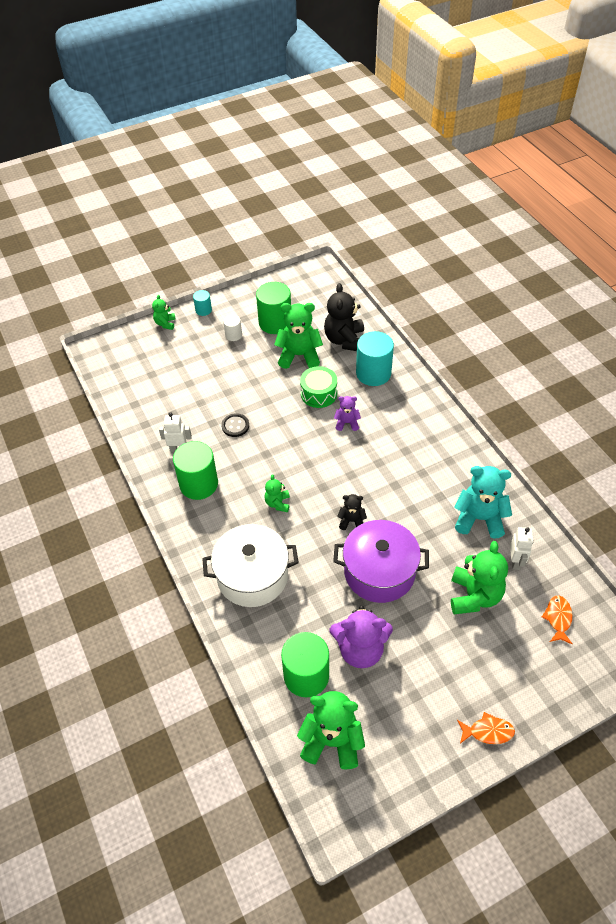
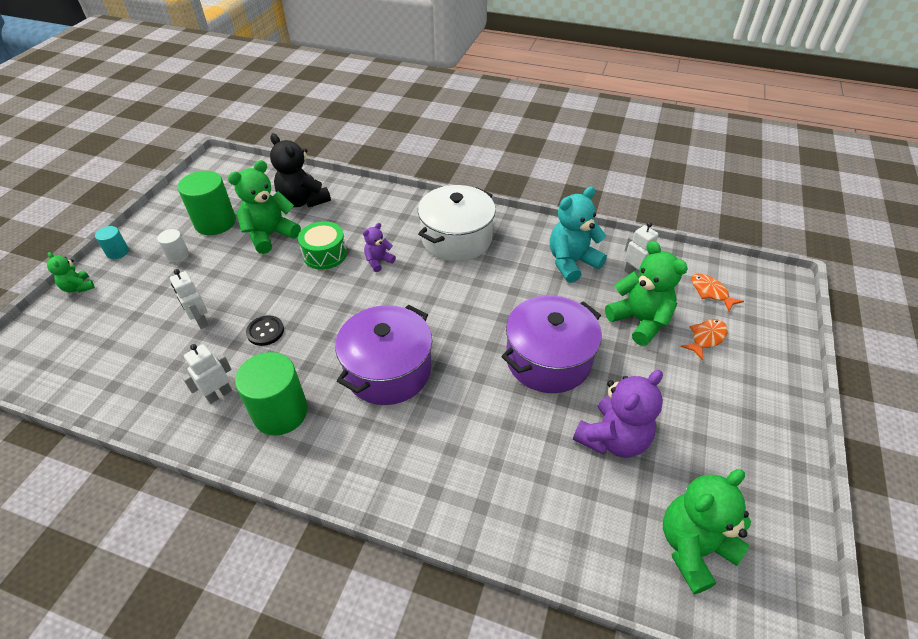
camera: 45 degrees left, 5 degrees down
(208, 393) = (201, 321): none -> white robot
(252, 576) = (438, 457): white pot -> white pot (456, 239)
(278, 503) = (388, 370): green teddy bear -> purple pot
(306, 675) = (598, 507): green cylinder -> none
(351, 521) = (475, 336): black teddy bear -> none
(373, 373) = (359, 211): turquoise cylinder -> none
(488, 731) = (781, 417): orange fish -> orange fish (706, 338)

